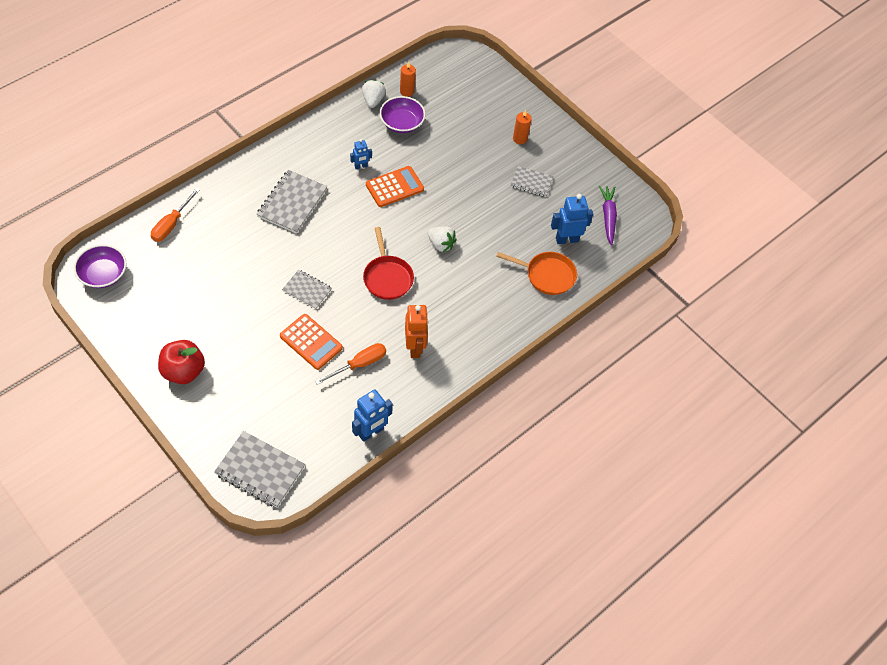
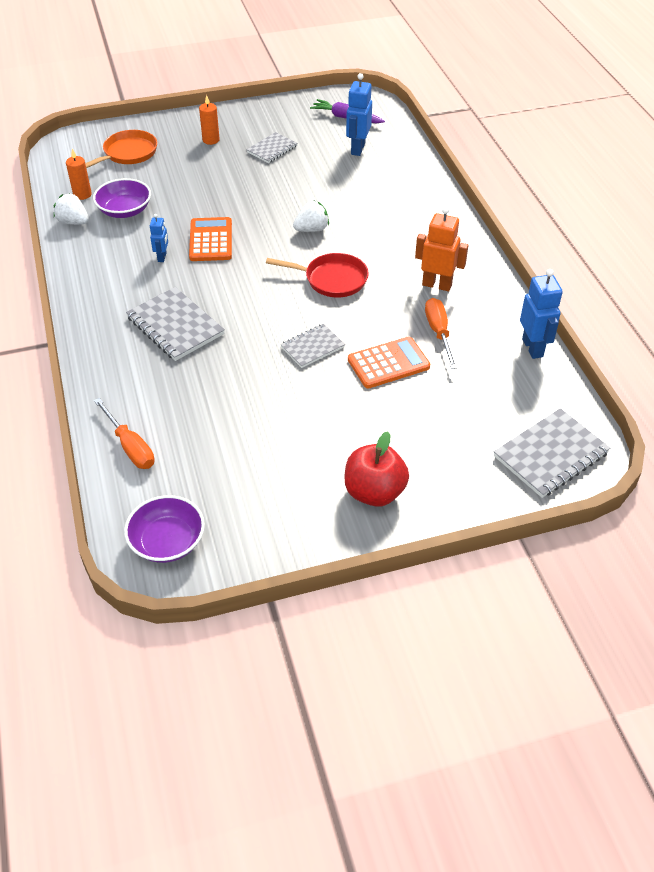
camera: 60 degrees left, 10 degrees down
(547, 275) = (393, 173): orange pan -> orange pan (128, 153)

